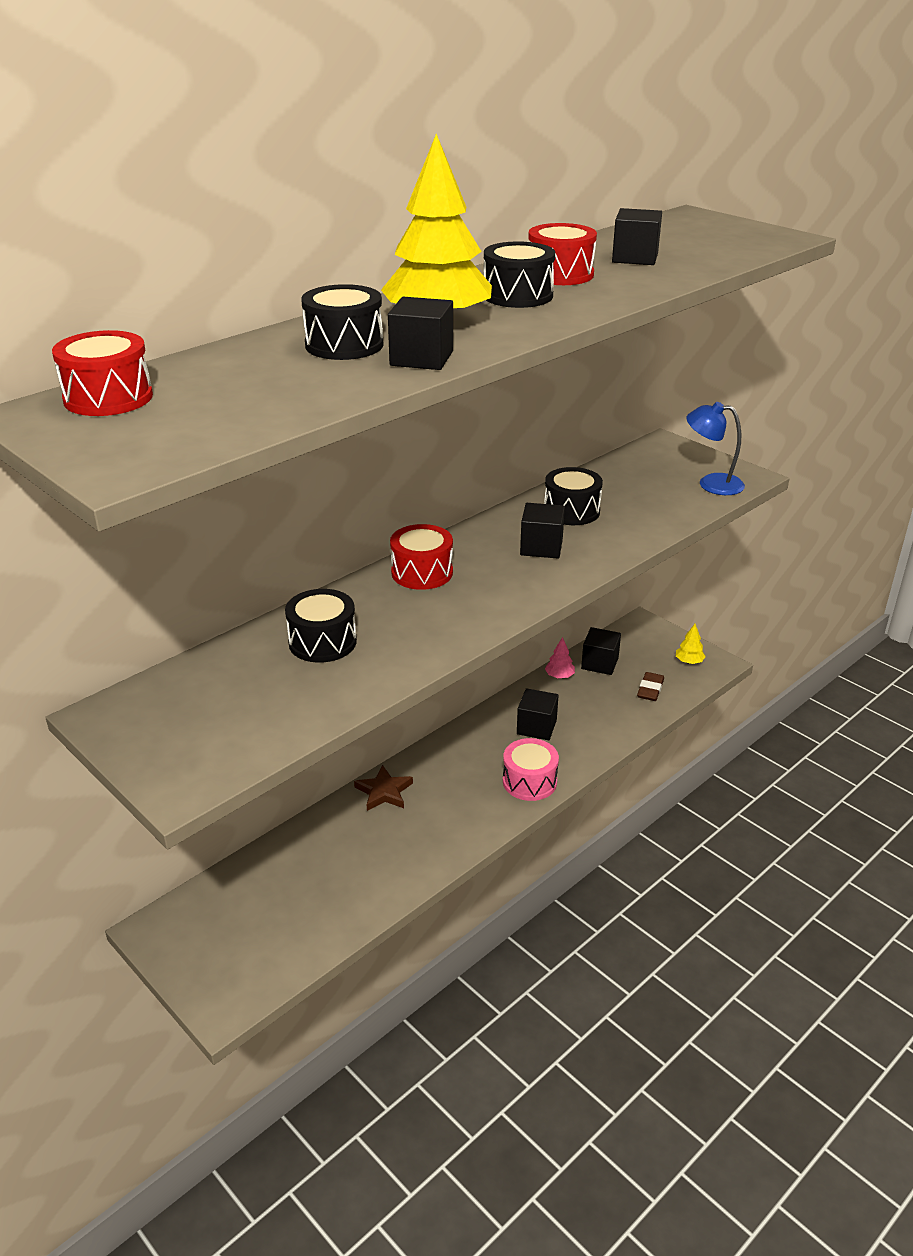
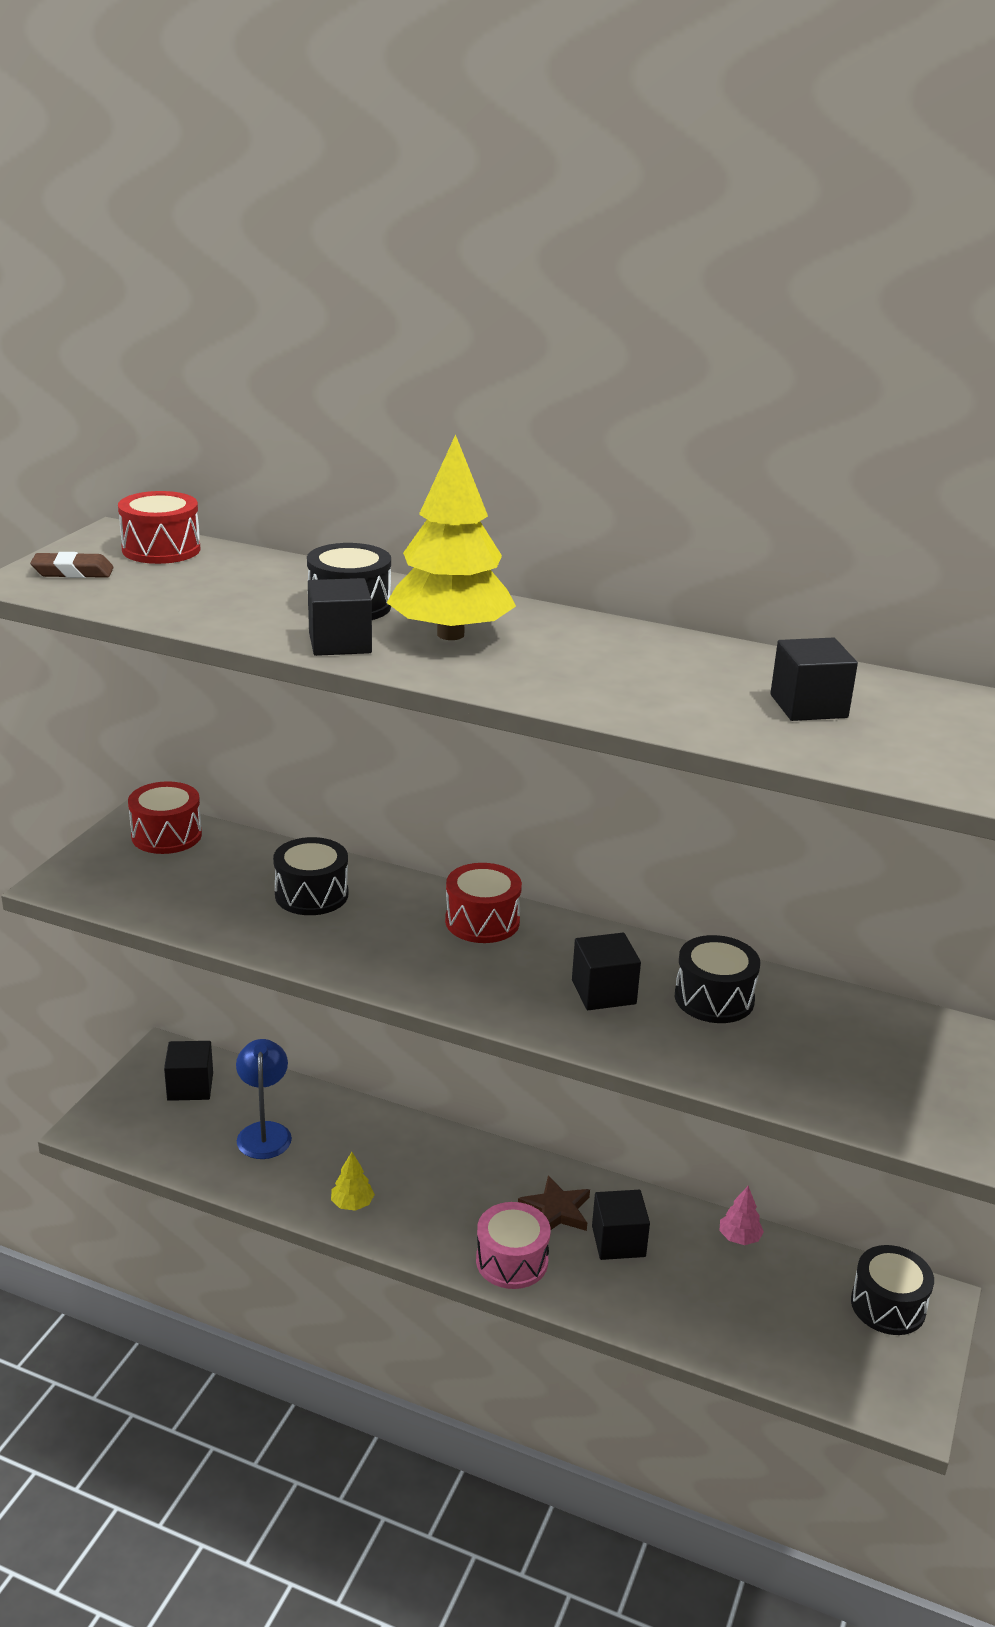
camera: 65 degrees right, 5 degrees down
(384, 792) = (423, 1142): brown star -> brown star (556, 1210)
(518, 296) = (579, 659): black drum -> black drum (888, 1305)
(560, 274) = (683, 671): red drum -> red drum (166, 835)
(599, 663) = (800, 1273): black cube -> black cube (190, 1086)
(650, 690) = (782, 1342): brown eraser -> brown eraser (73, 572)
(689, 661) = (886, 1375): yellow tree -> yellow tree (352, 1204)
(711, 484) = (914, 1111): blue lamp -> blue lamp (264, 1132)

